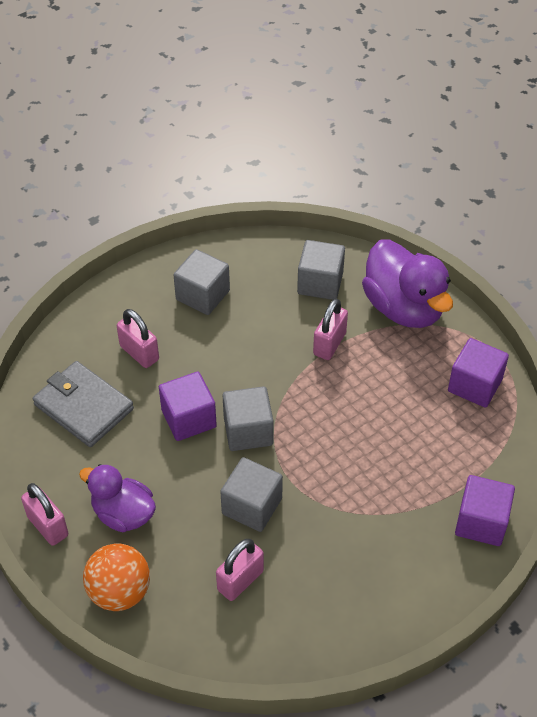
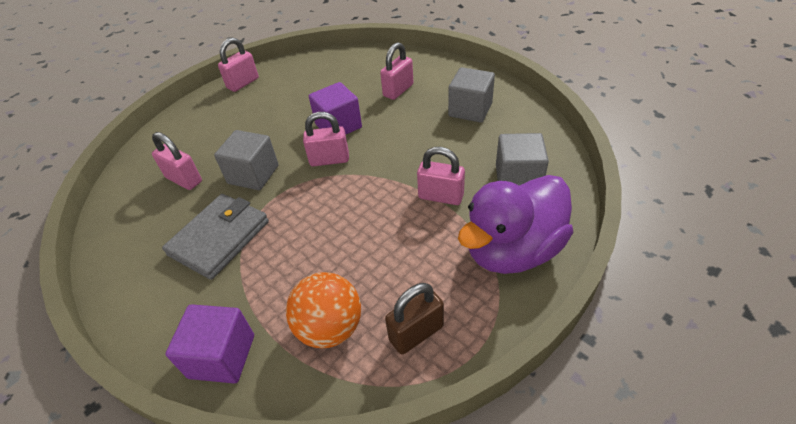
camera: 85 degrees right, 5 degrees down
(83, 407) = (342, 77): grey wallet -> grey wallet (219, 238)
(120, 592) = (186, 122): orange ball -> orange ball (330, 328)
(123, 514) = (250, 112): purple duck -> none
(248, 431) = (329, 160): grey cube -> pink padlock
(475, 385) = (416, 333): purple cube -> brown padlock

